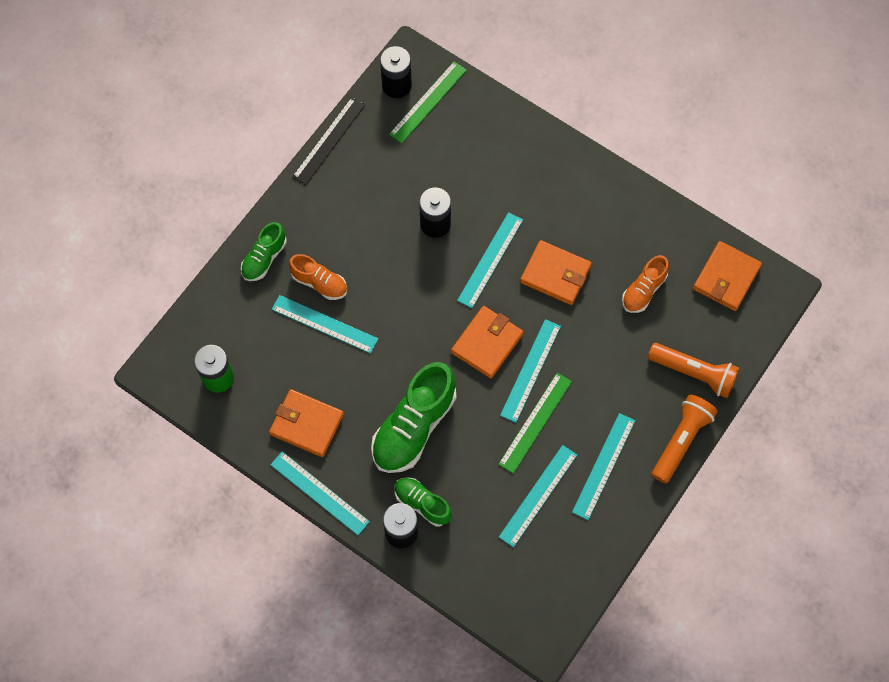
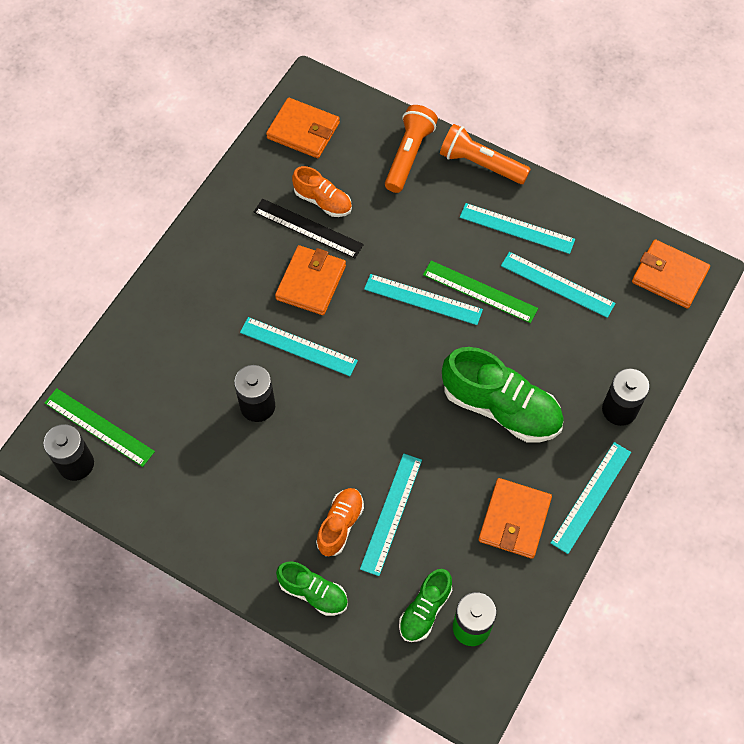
camera: 95 degrees left, 5 degrees down
(329, 140) = (152, 535): black ruler -> black ruler (308, 228)
(422, 503) = (585, 392): green shoe -> green shoe (425, 610)
(487, 343) = (397, 343): orange wallet -> orange wallet (669, 276)

